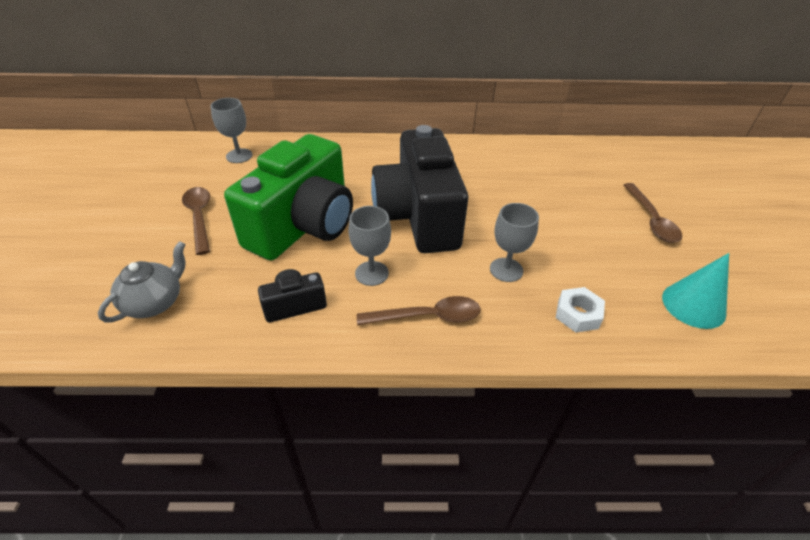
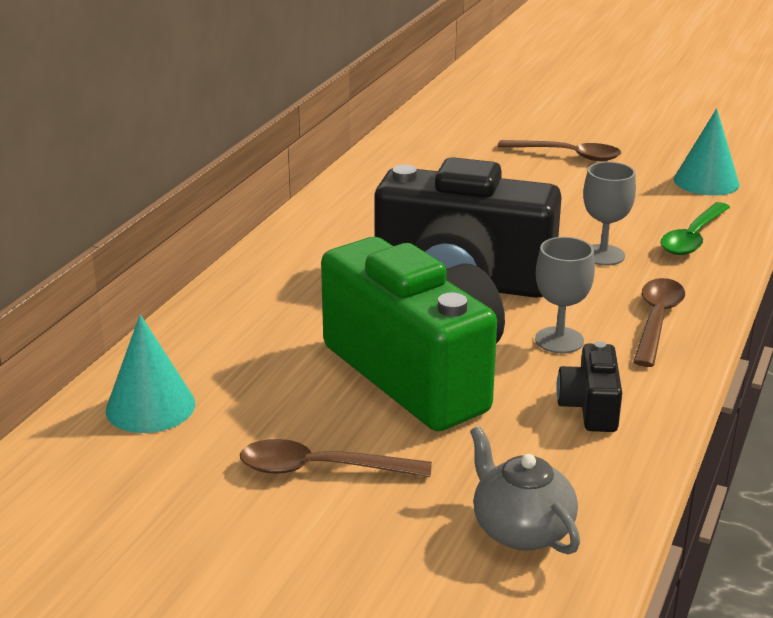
camera: 65 degrees left, 15 degrees down
(239, 156) = (150, 407): grey goblet -> turquoise cone
(577, 314) = (692, 238): white nut -> green spoon

